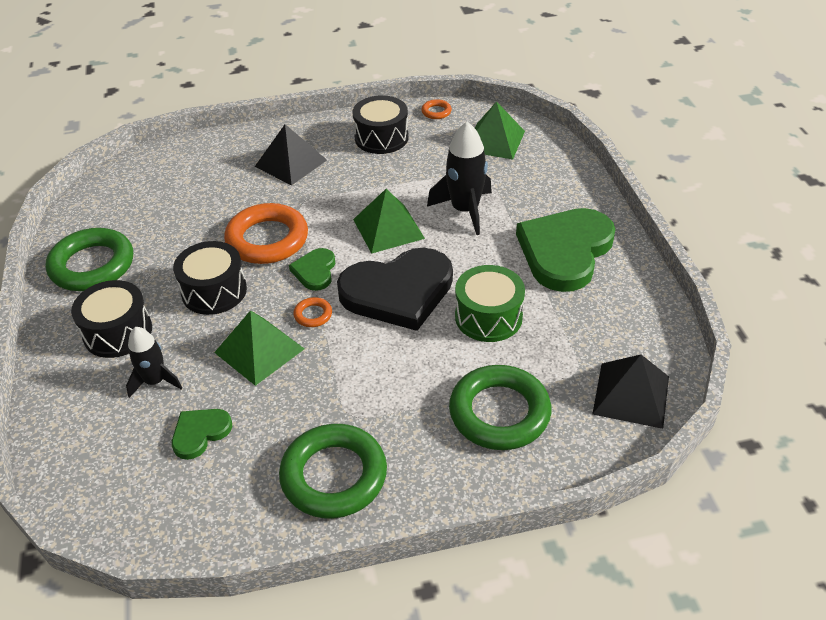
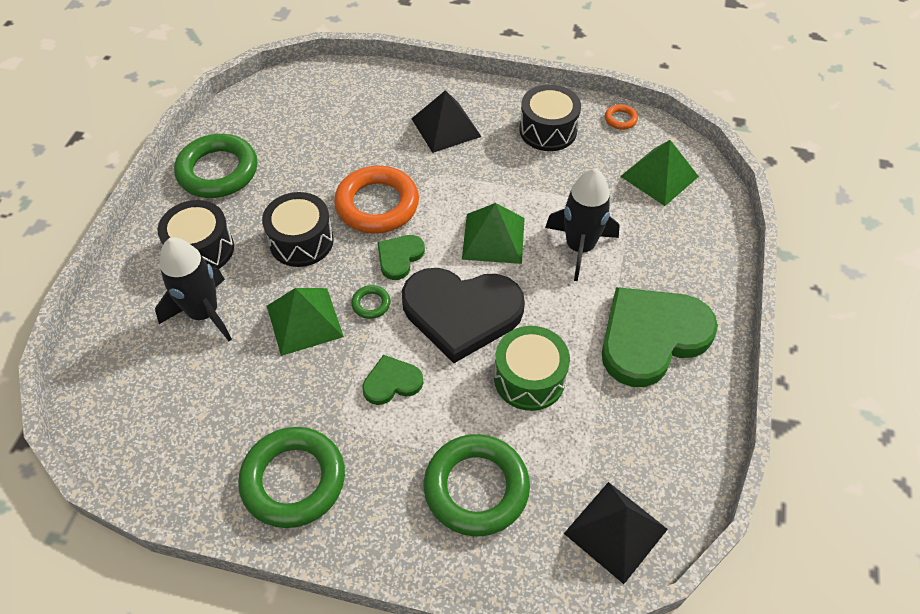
camera: 25 degrees right, 10 degrees up
(155, 381) = (204, 313): black rocket -> black rocket, size x1.56
(200, 433) = (210, 382): green heart -> green heart (392, 382)
(313, 315) = (371, 304): orange ring -> green ring

